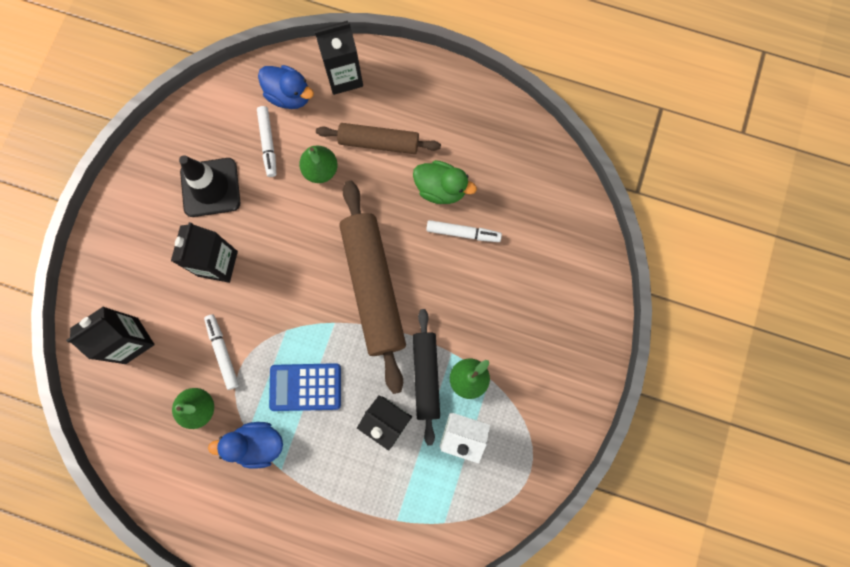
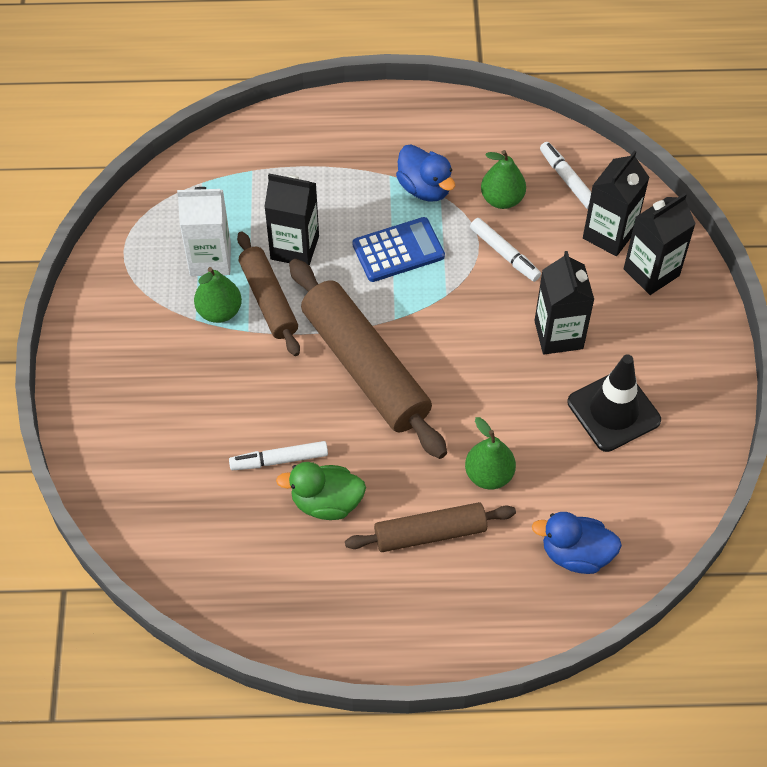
camera: 160 degrees right, 20 degrees down
(257, 444) = (425, 188): blue duck -> blue duck turned 75 degrees clockwise
(268, 143) = (571, 485): white marker -> white marker (567, 180)
(344, 77) = (515, 604): black carton -> black carton (651, 272)
(426, 376) = (268, 300): black rolling pin -> brown rolling pin

